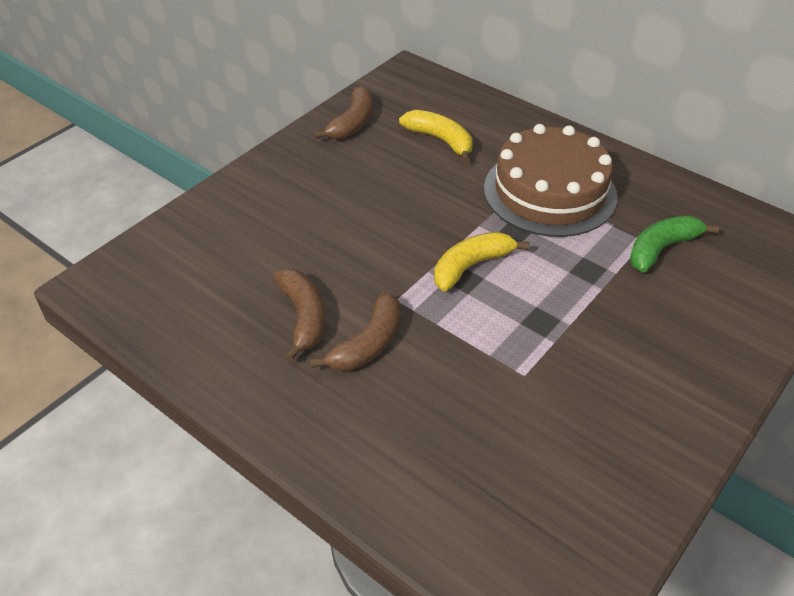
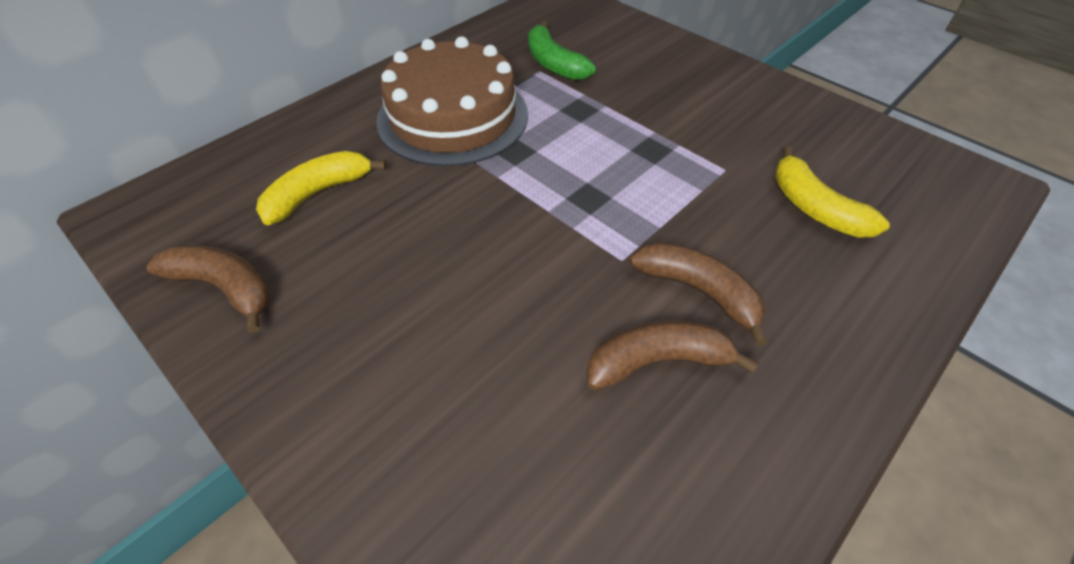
camera: 85 degrees left, 5 degrees up
(471, 266) = (568, 189): yellow banana -> yellow banana (815, 208)

